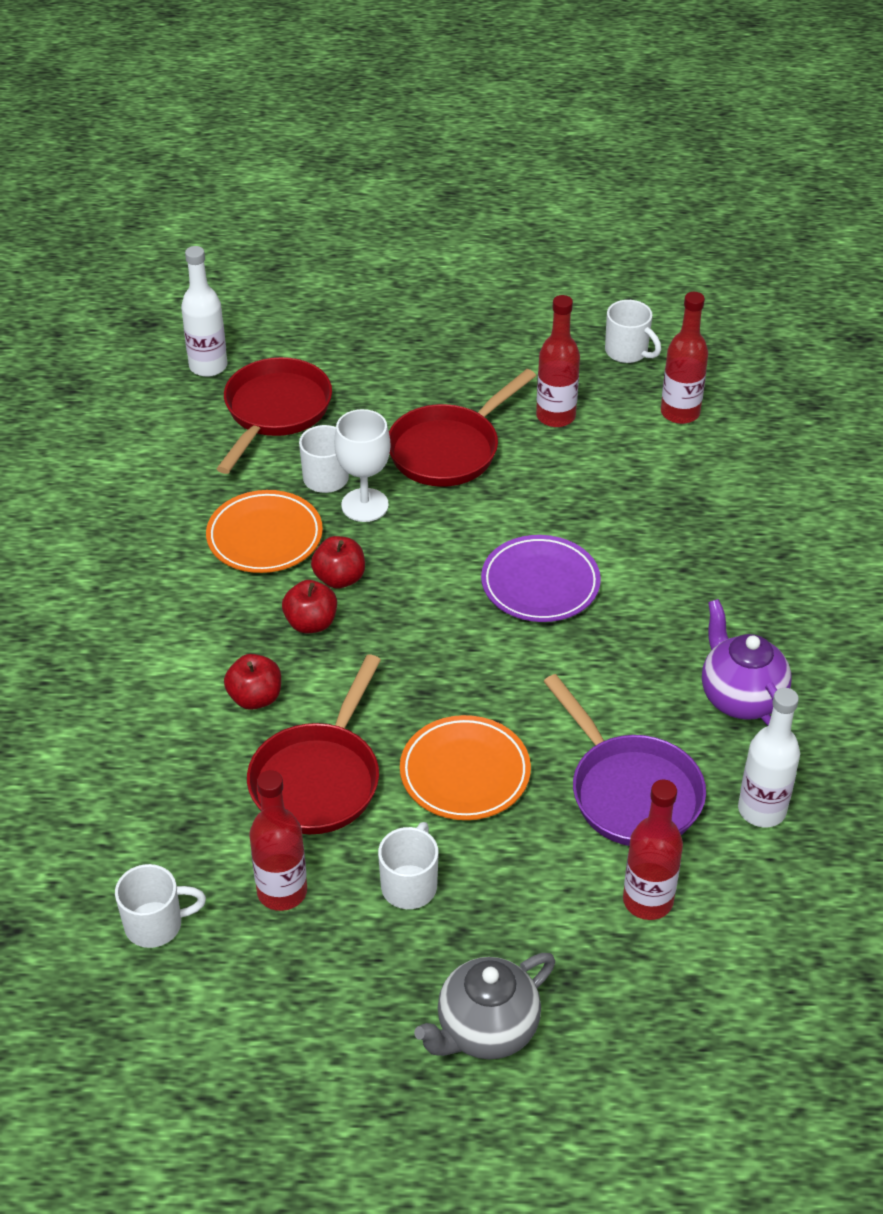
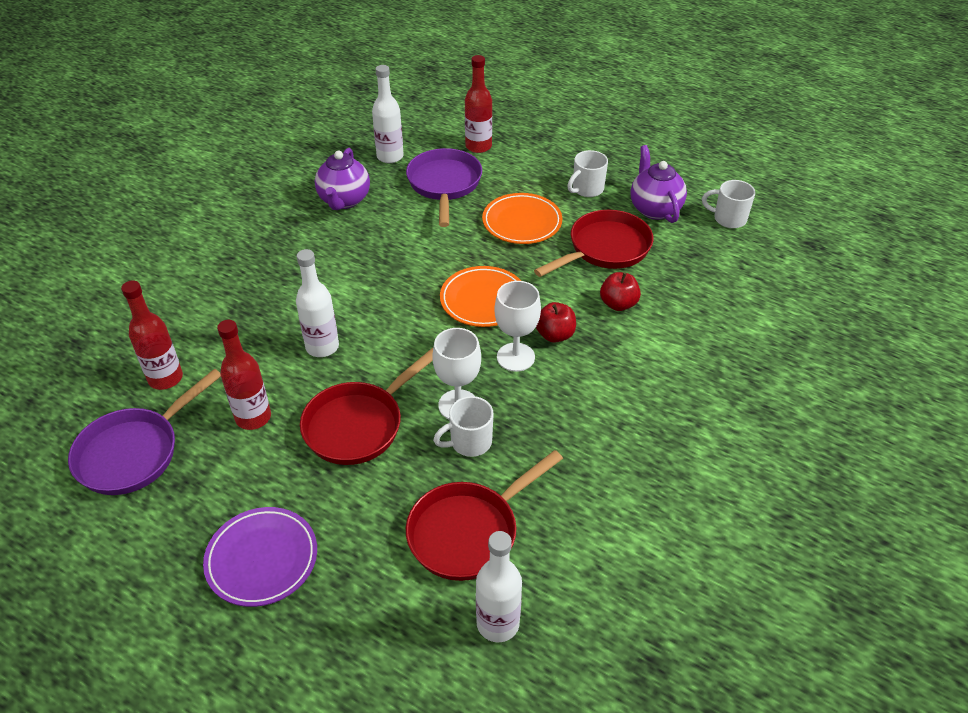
camera: 150 degrees left, 0 degrees up
(265, 537) = (549, 411): orange plate -> orange plate (483, 300)
(282, 892) = (654, 209): red bottle -> purple teapot
(339, 578) = (515, 357): red apple -> white goblet
(449, 449) = (358, 425): red pan -> red pan turned 150 degrees clockwise
(486, 1030) = (589, 133): grey teapot -> none
(540, 584) = (389, 300): purple plate -> purple plate (262, 559)
(560, 503) = (322, 347): none -> white bottle
(627, 352) = (134, 452): white mug -> purple pan

